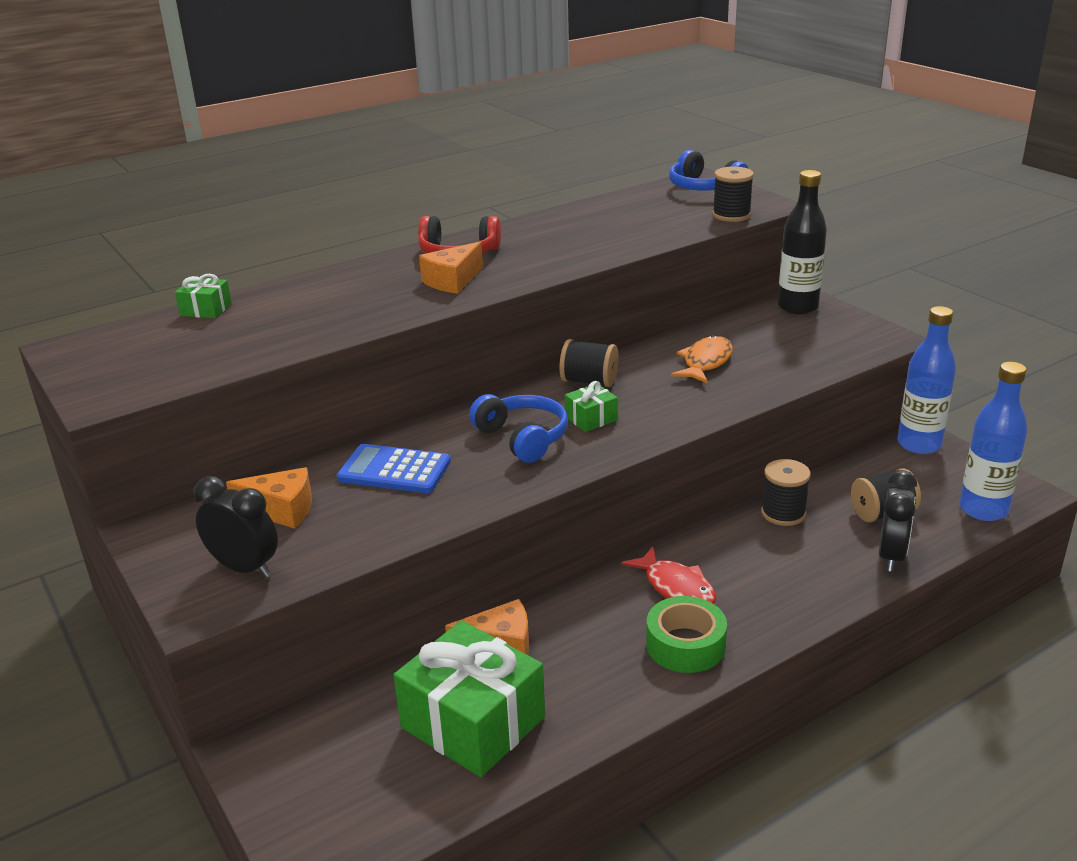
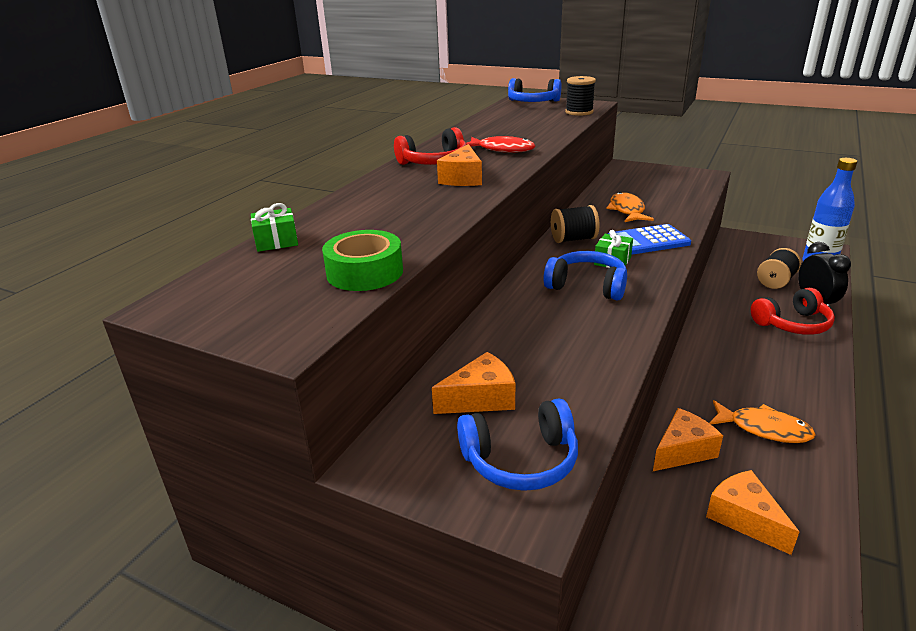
camera: 30 degrees left, 0 degrees up
(245, 568) = (521, 460): black clock -> blue headphones
(394, 470) = (528, 337): blue calculator -> blue calculator (648, 241)
(473, 722) = (744, 518): green gift -> orange cheese
(611, 659) = (764, 429): none -> orange fish
(676, 587) = (733, 365): red fish -> red fish (502, 150)
(685, 645) = (791, 399): green tape -> green tape (365, 272)
(783, 513) = (726, 298): black spool -> none
(797, 307) = (629, 170): black bottle -> none
(819, 569) = (792, 324): none -> red headphones
(919, 444) = (738, 240): blue bottle -> none

